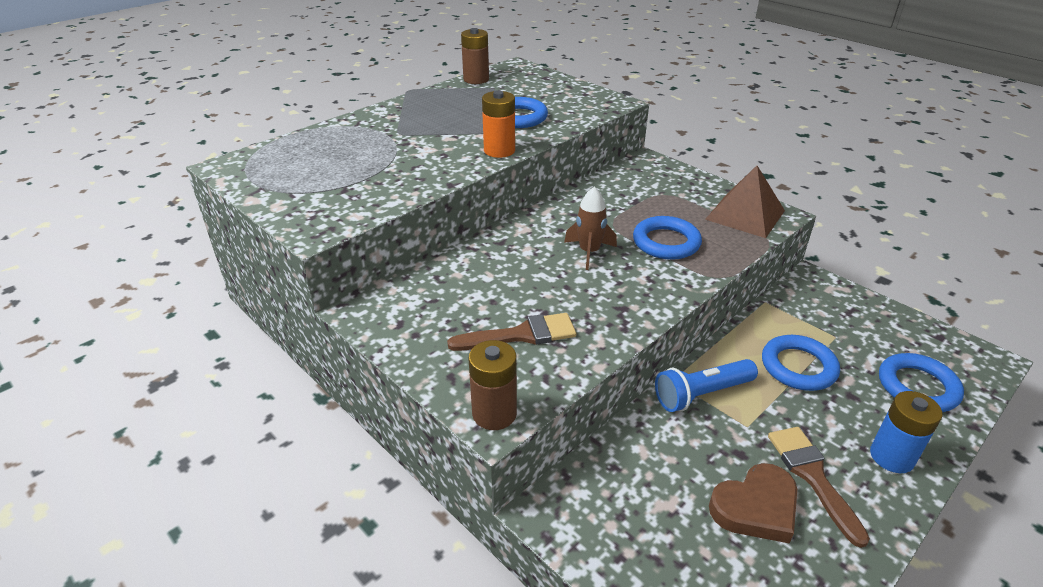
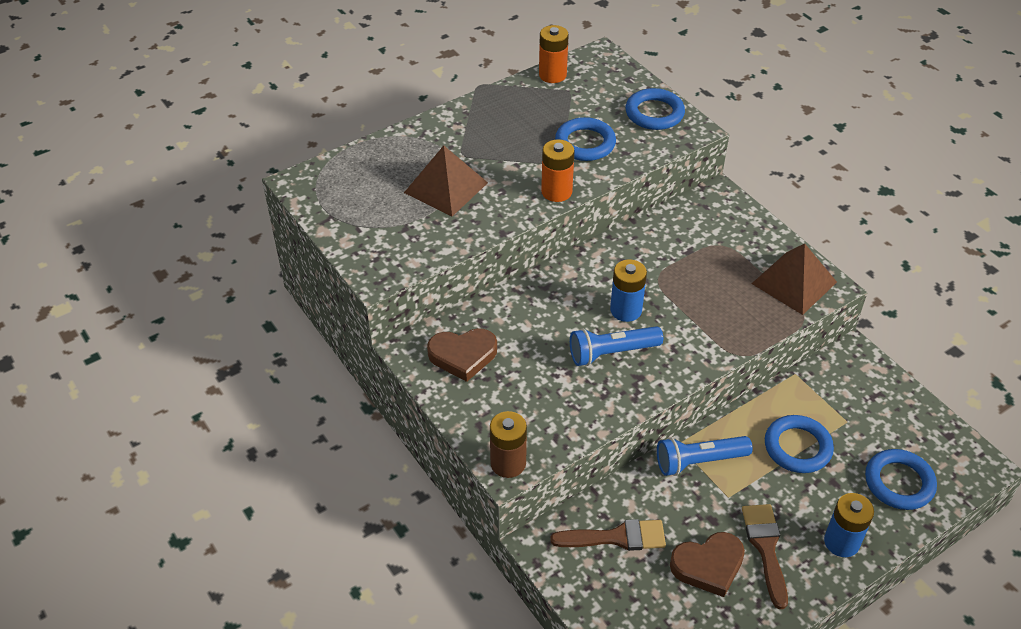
camera: 10 degrees right, 10 degrees up
(385, 157) = (446, 187): none -> brown pyramid
(422, 310) = (463, 355): none -> brown heart
(476, 79) = (552, 75): brown battery -> orange battery
(521, 335) = (543, 393): brown brush -> brown brush (616, 537)
(586, 289) = (612, 353): none -> blue flashlight
(589, 252) = (626, 310): brown rocket -> blue battery
(666, 242) = (702, 308): blue ring -> blue ring (654, 113)

